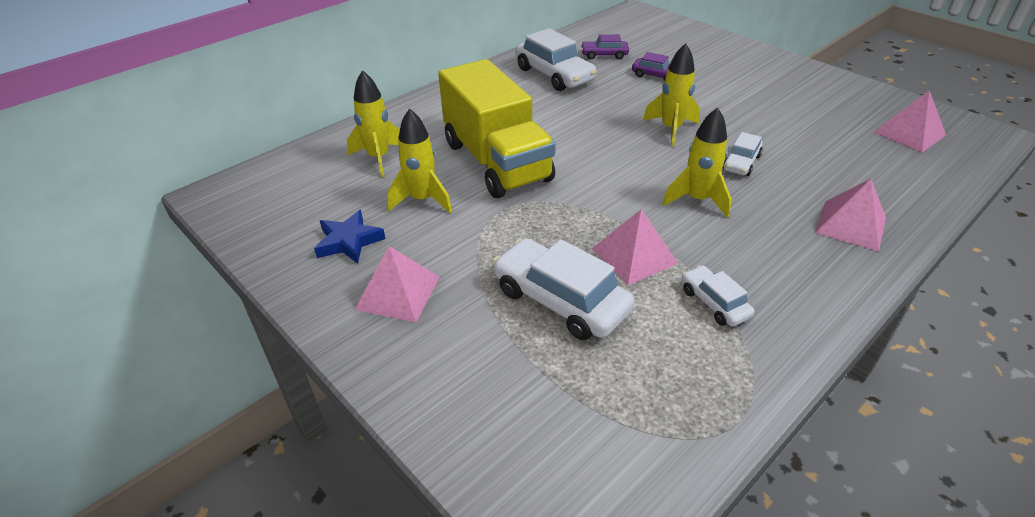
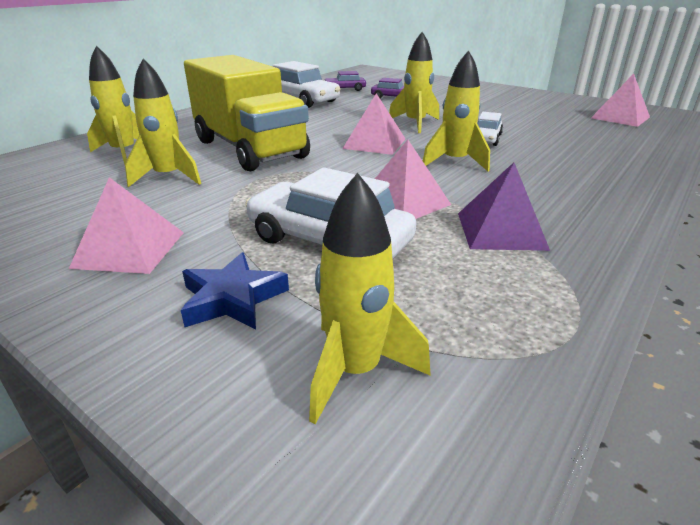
camera: 10 degrees left, 10 degrees down
(349, 241) = (76, 212): blue star -> blue star (233, 298)
(565, 435) = (355, 371): none -> yellow rocket
(714, 303) = (500, 230): white car -> purple pyramid
(850, 225) = (605, 169): pink pyramid -> pink pyramid (374, 143)

